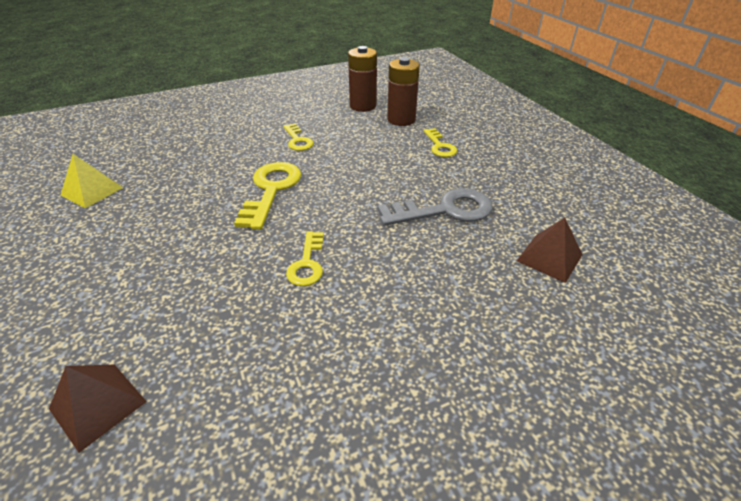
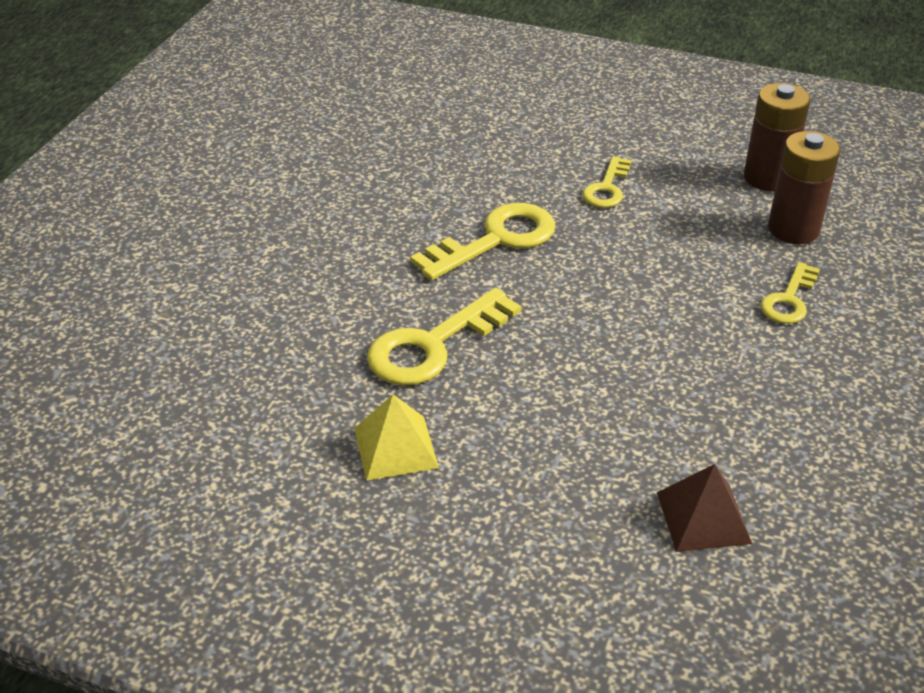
camera: 45 degrees right, 0 degrees up
(92, 191) = (326, 141): yellow pyramid -> yellow pyramid (395, 448)
(98, 405) = (158, 352): brown pyramid -> none
(307, 263) = (433, 345): yellow key -> yellow key, size x1.69
(444, 210) = (661, 384): grey key -> none

